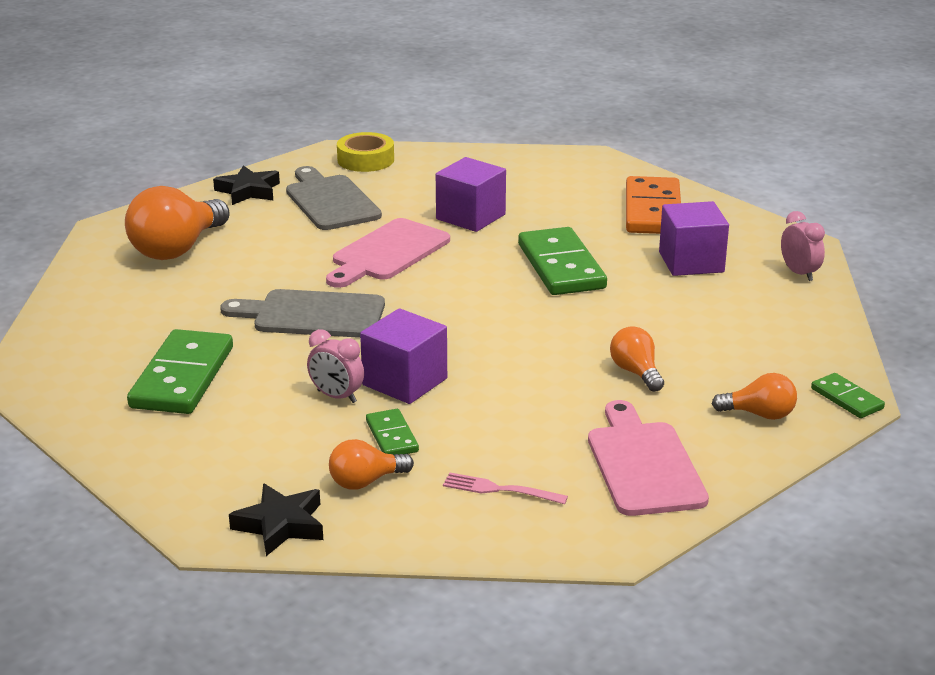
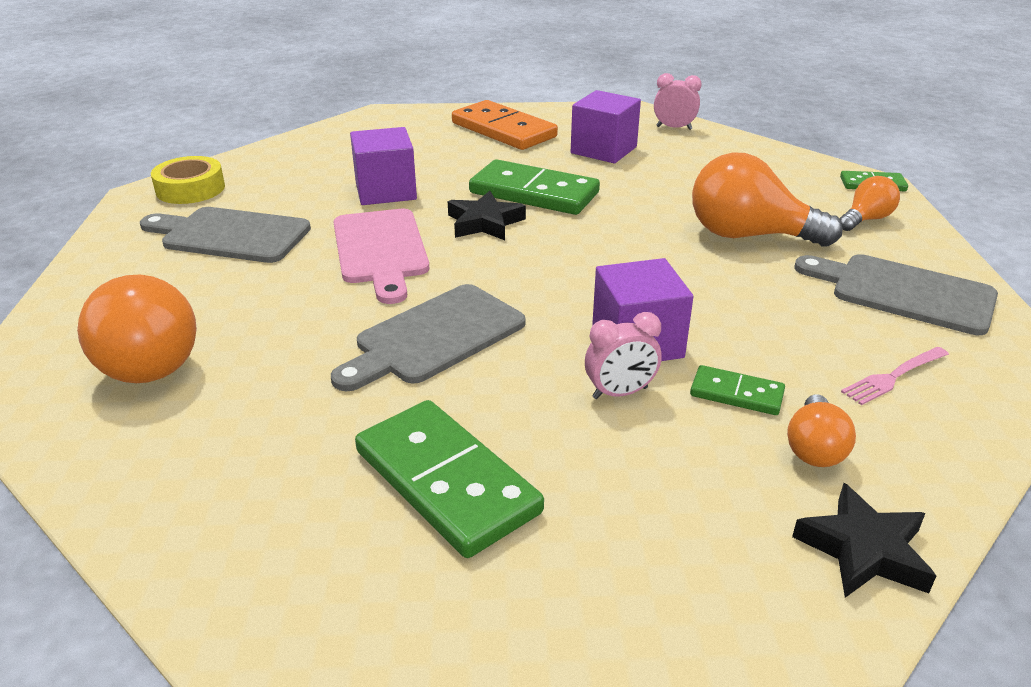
camera: 50 degrees left, 5 degrees up
(248, 191) = (119, 265): black star -> black star (484, 223)
(636, 372) = (749, 235): orange light bulb -> orange light bulb, size x1.88
(643, 464) = (904, 292): pink cutting board -> grey cutting board

